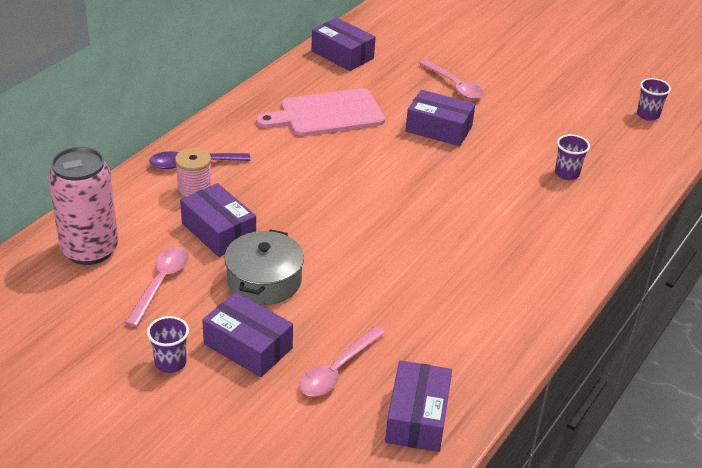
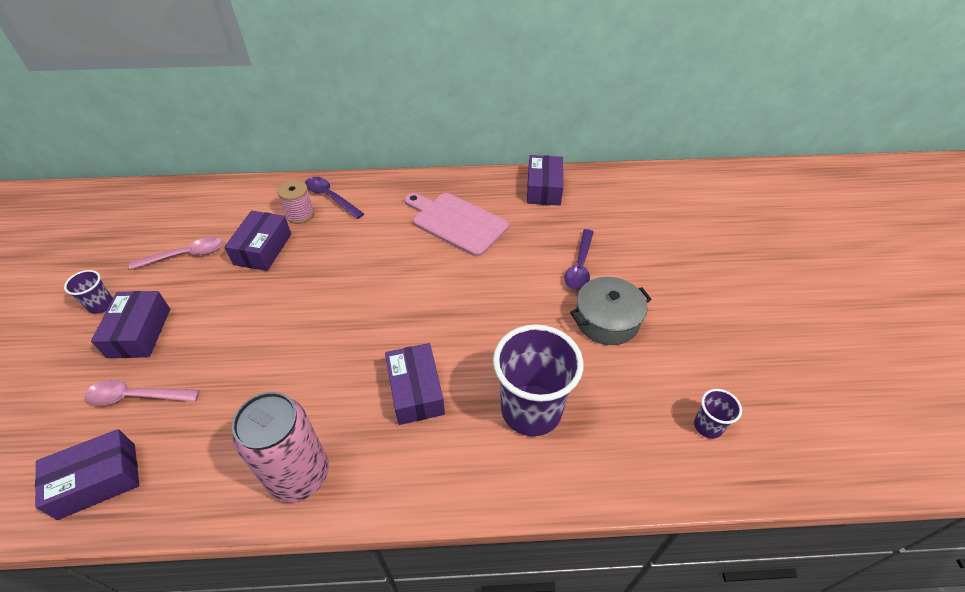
camera: 55 degrees right, 10 degrees up
(90, 250) = (201, 208): pink can -> pink can (299, 475)
(264, 281) = (221, 300): grey pot -> grey pot (607, 320)
(439, 129) = (505, 290): purple box -> purple box (416, 391)
(454, 85) = (579, 266): pink spoon -> purple spoon
(567, 173) = (531, 410): purple cup -> purple cup, size x2.18

